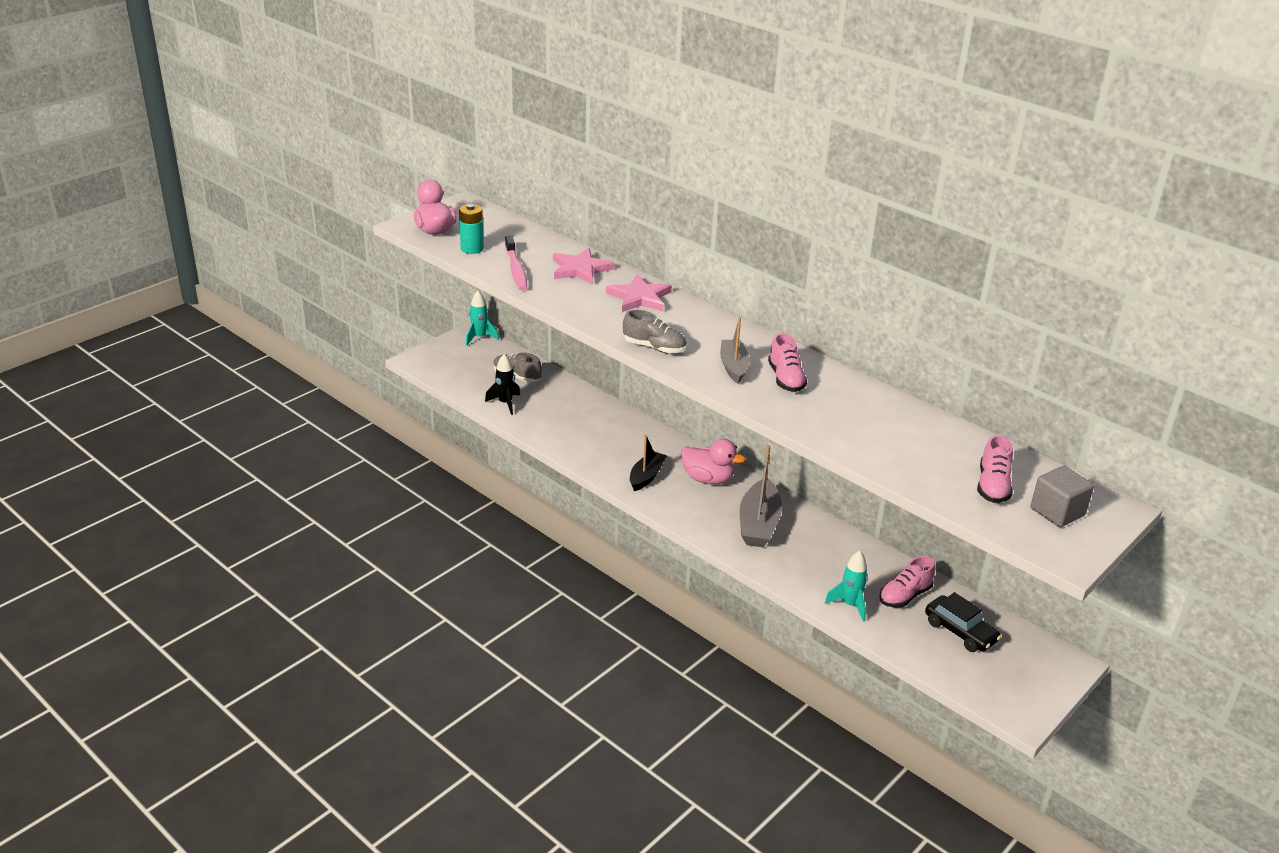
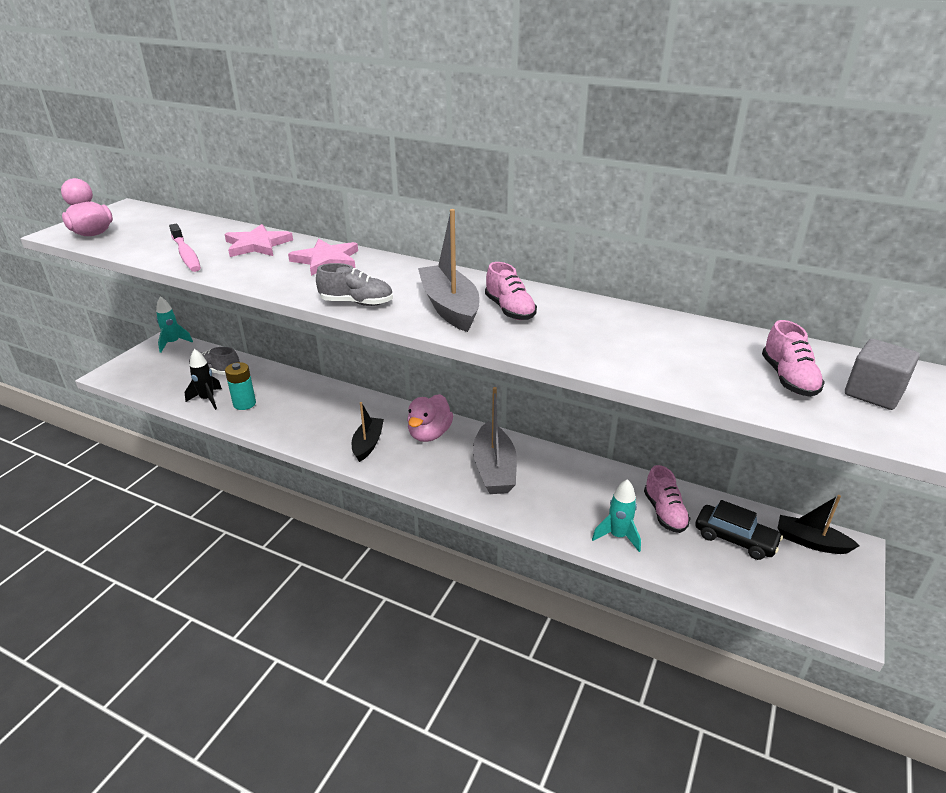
camera: 15 degrees left, 0 degrees up
(472, 249) = (135, 243): turquoise battery -> turquoise battery (244, 404)
(708, 479) = (429, 434): pink duck -> pink duck turned 105 degrees clockwise
(733, 367) = (450, 307): grey boat -> grey boat, size x1.54
(905, 596) = (664, 512): pink shoe -> pink shoe turned 45 degrees counterclockwise
(1032, 650) = (811, 542): none -> black boat

